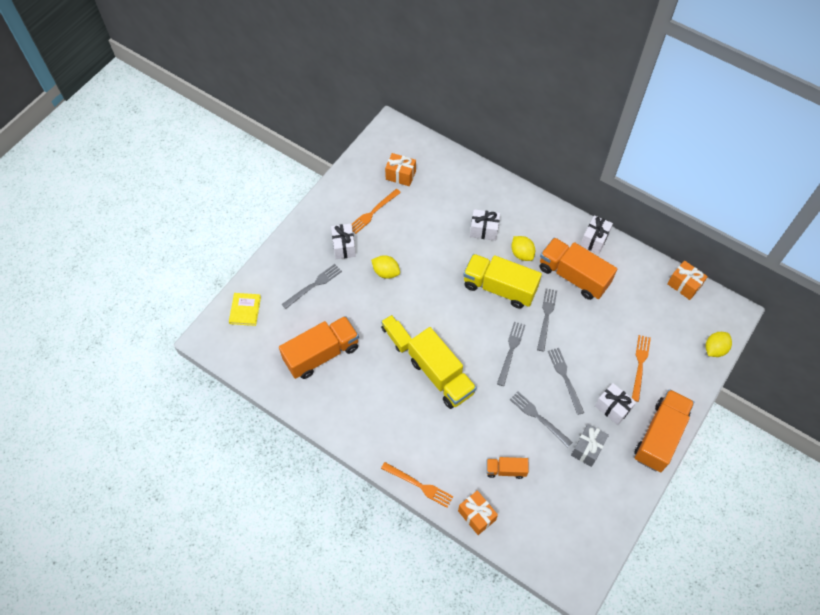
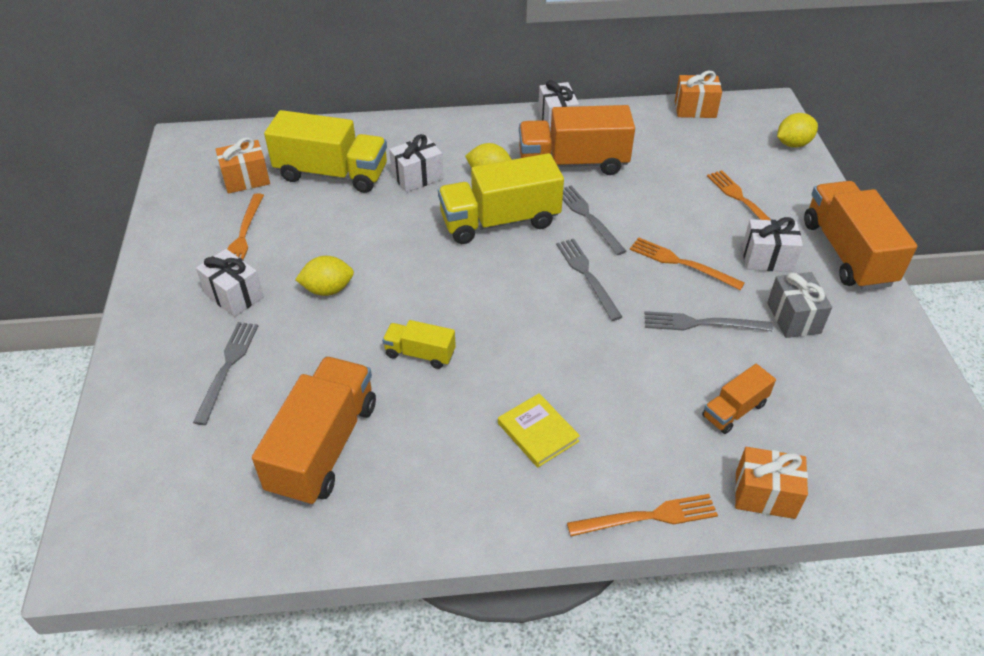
camera: 40 degrees left, 15 degrees down
(245, 310) = (131, 471): yellow book -> yellow book (538, 432)
(441, 376) = (530, 360): yellow truck -> yellow truck (332, 174)
(565, 378) = (681, 263): grey fork -> orange fork
(714, 349) = (793, 144): yellow lemon -> yellow lemon turned 60 degrees clockwise

